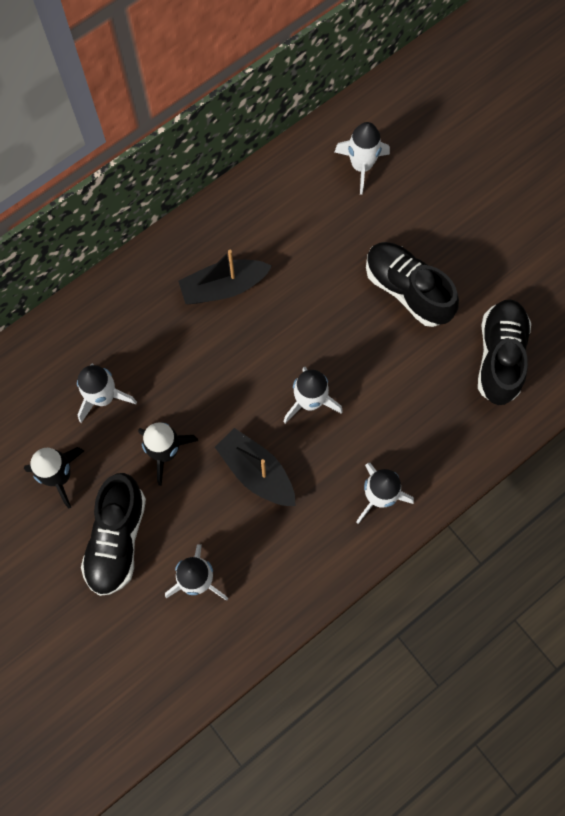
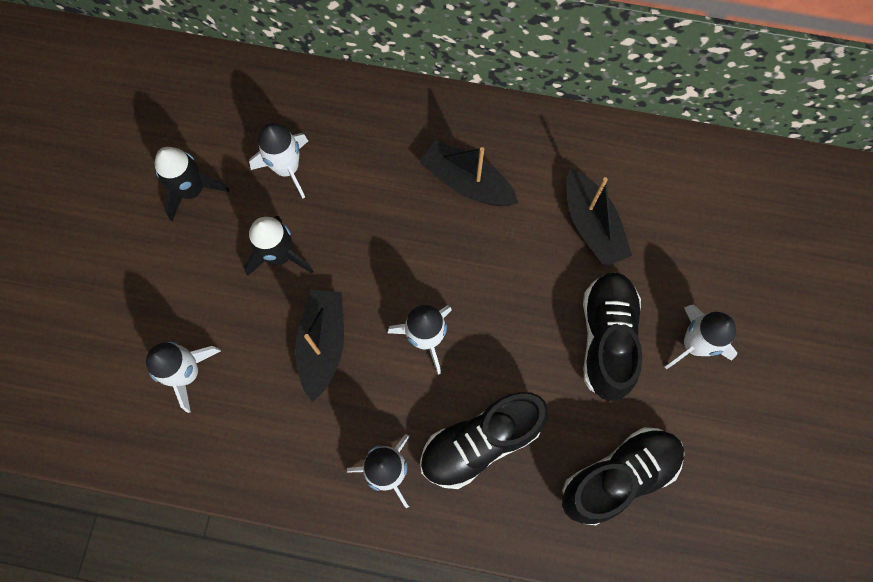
camera: 50 degrees right, 0 degrees up
(117, 539) = (172, 279): black shoe -> black shoe (480, 442)
(324, 235) = (592, 225): none -> black boat
(361, 166) = (687, 203): white rocket -> white rocket (694, 344)

